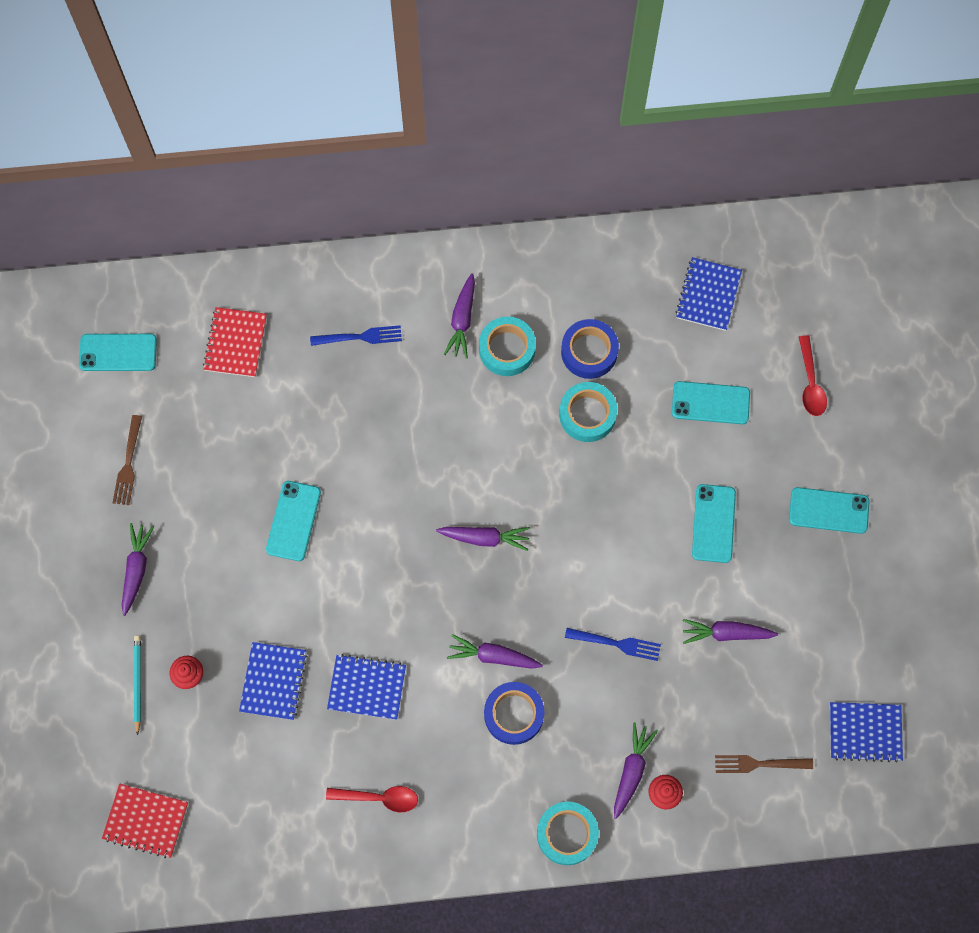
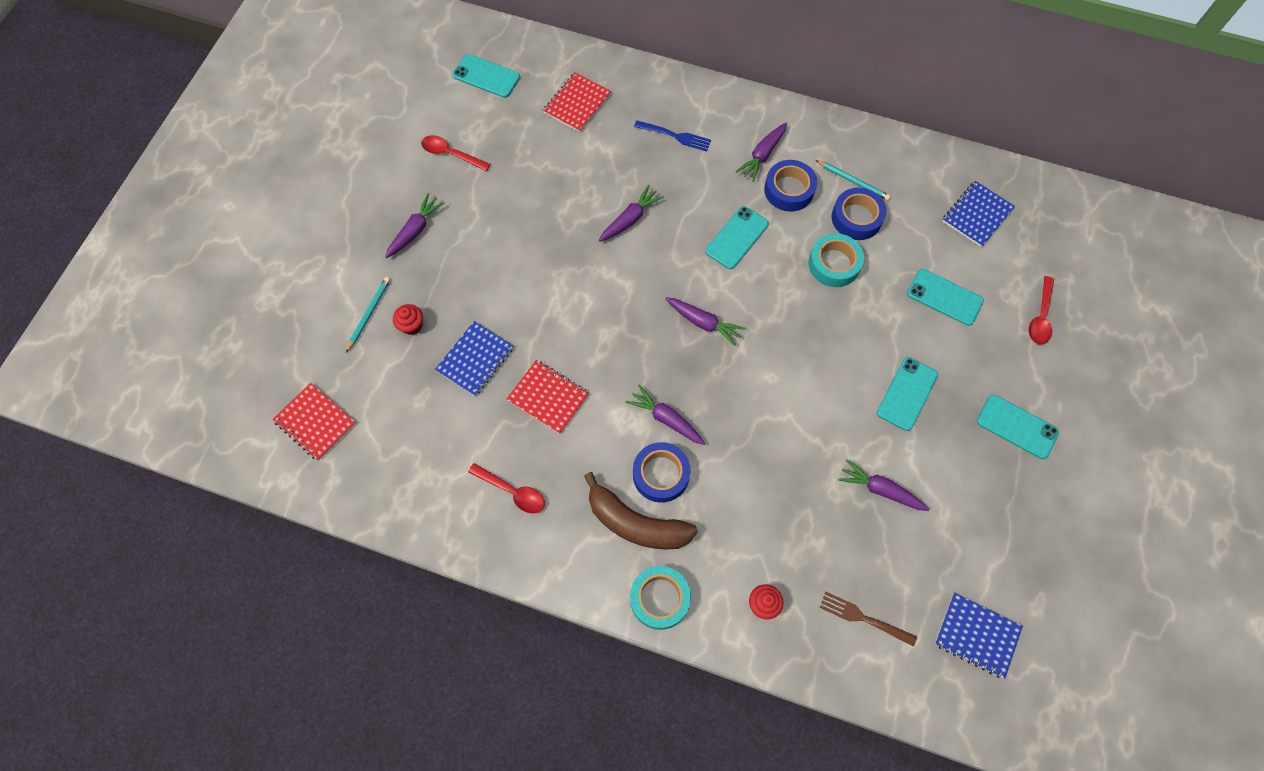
camera: 25 degrees right, 5 degrees down
(128, 464) = (451, 154): brown fork -> red spoon
(293, 521) = (555, 246): turquoise phone -> turquoise phone (737, 237)
(367, 687) = (548, 397): blue notebook -> red notebook
(507, 349) = (789, 190): turquoise tape -> blue tape
(512, 773) = (636, 523): none -> brown banana
(569, 310) = (853, 181): none -> turquoise pencil
(616, 643) = (778, 455): blue fork -> none
(631, 770) = (743, 570): purple carrot -> purple carrot (630, 219)

